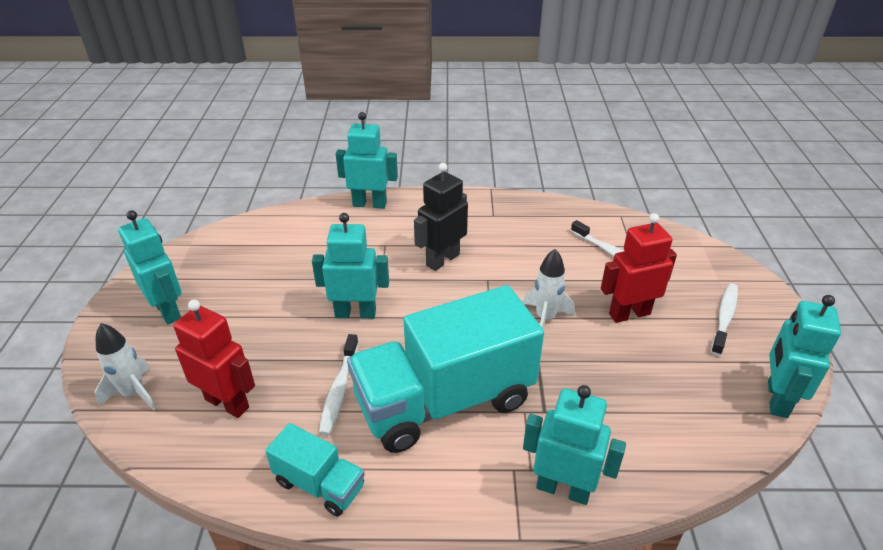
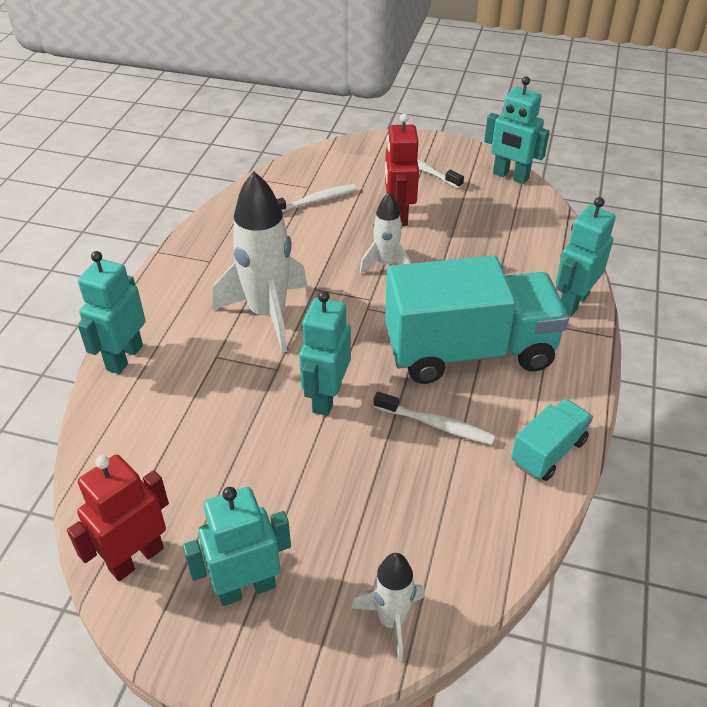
camera: 75 degrees left, 5 degrees up
(227, 403) = (430, 522): red robot -> red robot (136, 558)
(442, 260) = (268, 314): black robot -> white rocket
(444, 400) = (469, 351): turquoise truck -> turquoise truck turned 90 degrees counterclockwise

